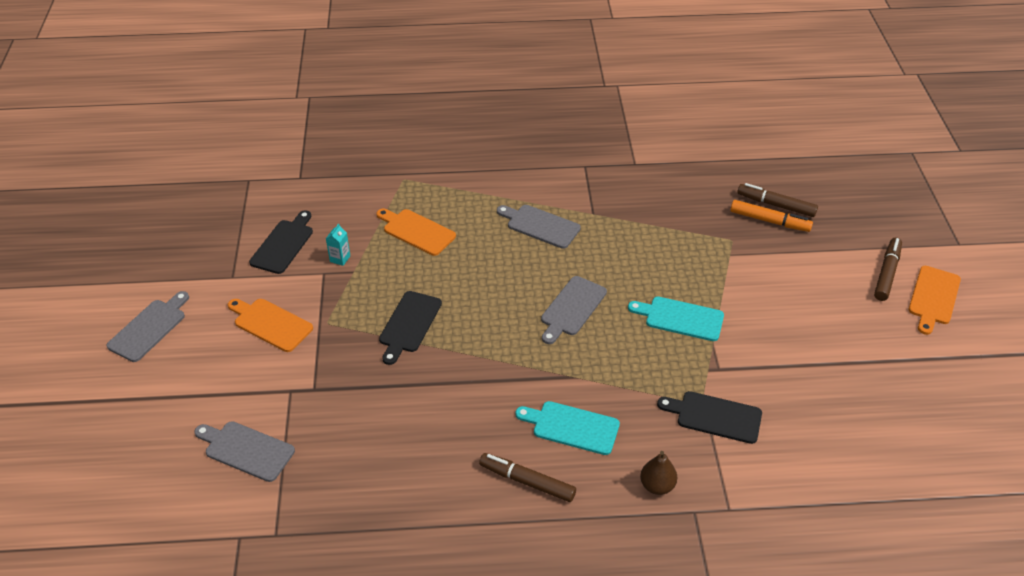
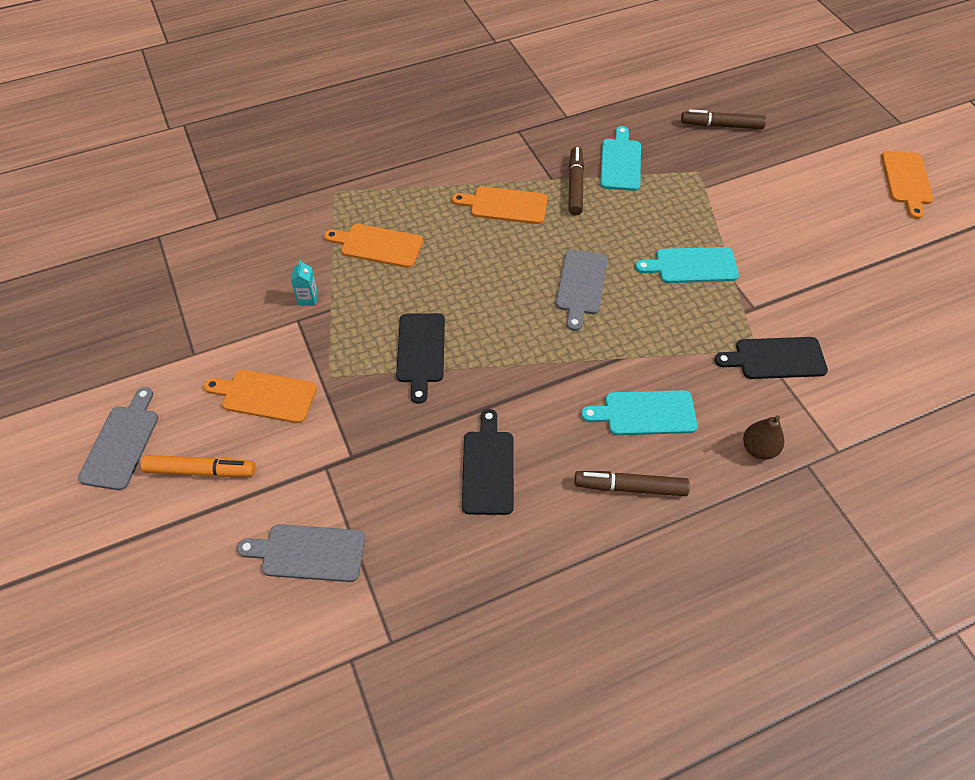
camera: 20 degrees left, 10 degrees up
(284, 244) = (236, 300): black cutting board -> black cutting board (488, 468)
(540, 225) = (505, 205): grey cutting board -> orange cutting board
(663, 214) = (620, 162): none -> turquoise cutting board
(769, 221) = (724, 143): orange marker -> orange marker (201, 471)
(887, 273) = (854, 168): brown marker -> brown marker (575, 186)

